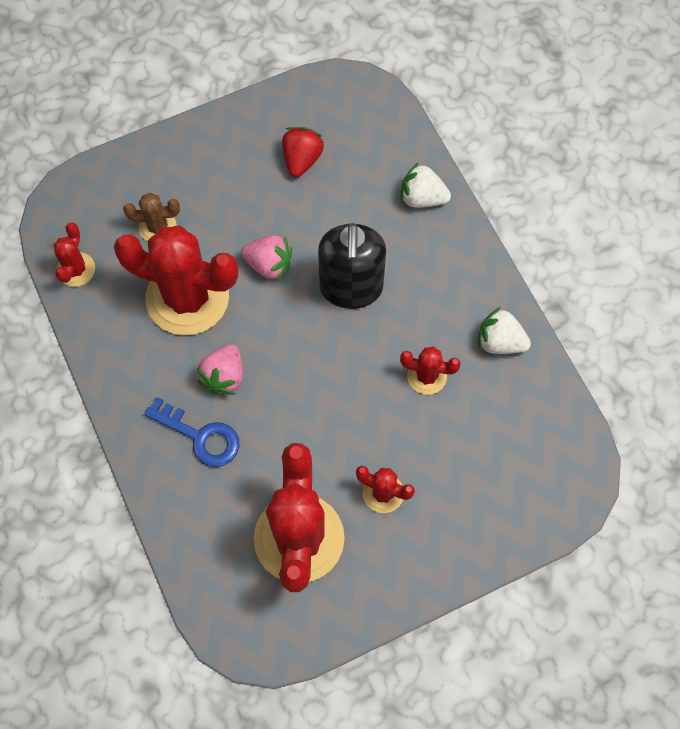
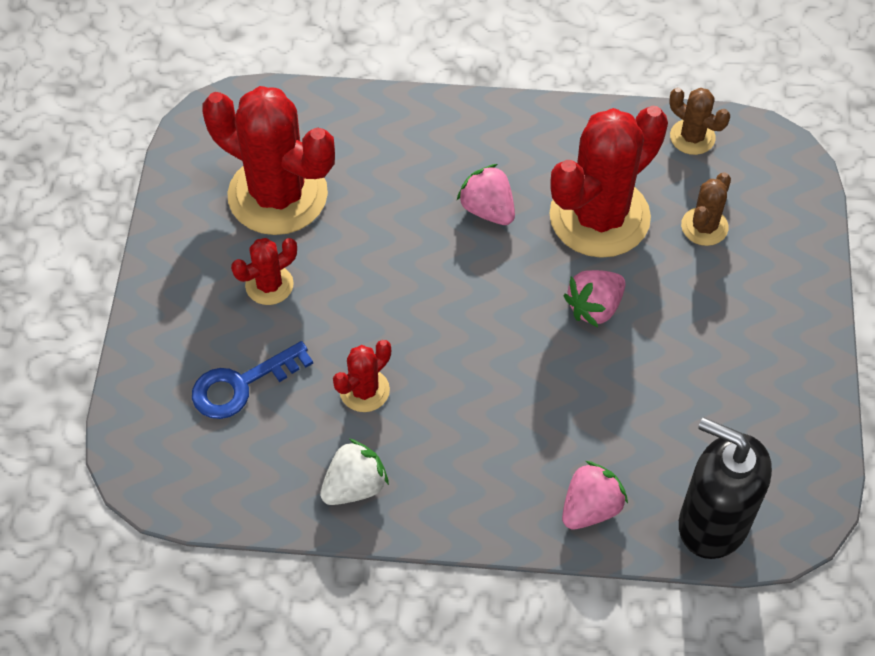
camera: 120 degrees right, 10 degrees down
(76, 269) = (692, 137): red cactus -> brown cactus
(200, 436) = (436, 163): blue key -> blue key (241, 385)
(302, 159) = (718, 406): red strawberry -> none
(351, 288) = (516, 372): black soap dispenser -> black soap dispenser (713, 523)
(422, 198) = (590, 508): white strawberry -> pink strawberry

